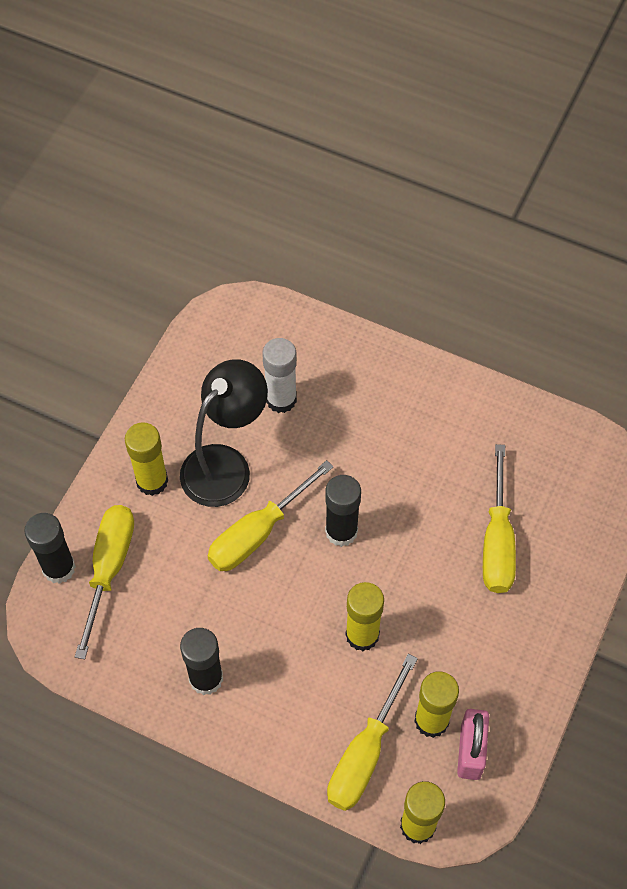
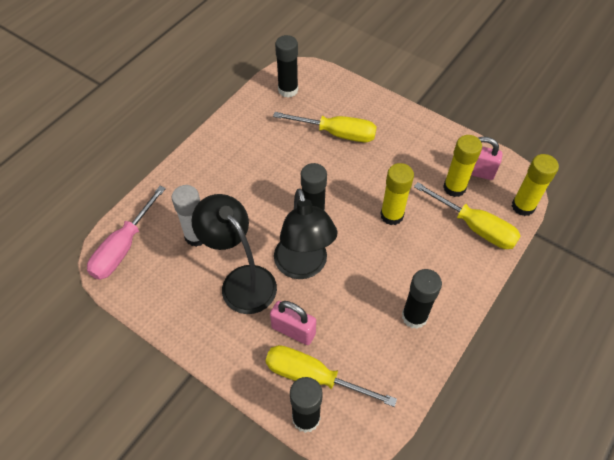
camera: 80 degrees left, 5 degrees down
(152, 481) = (242, 335): yellow glue stick -> none
(166, 536) = (293, 330): none -> pink padlock
(250, 324) = (123, 247): none -> pink screwdriver
(258, 532) = (303, 266): yellow screwdriver -> black lamp
(568, 459) = (288, 90): none -> black glue stick

